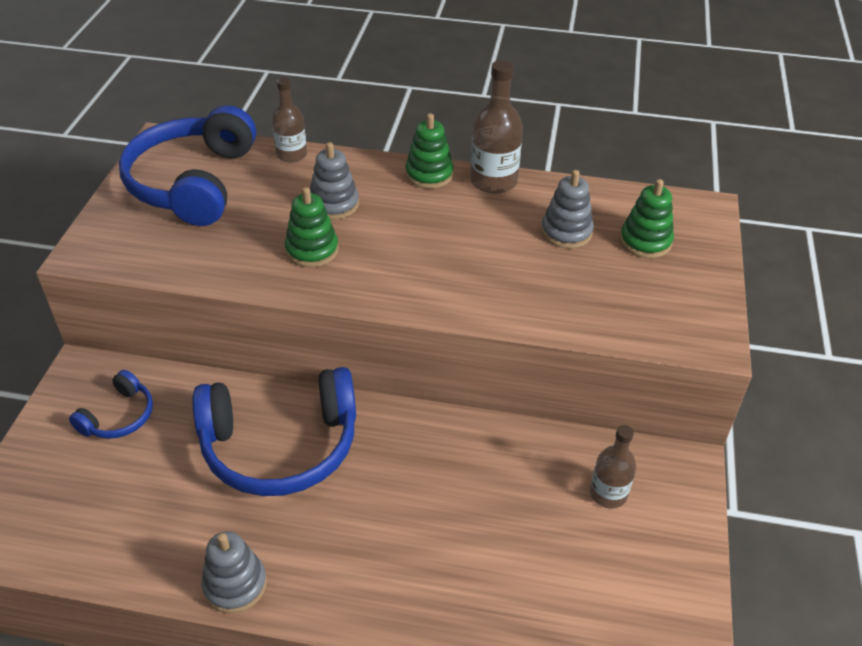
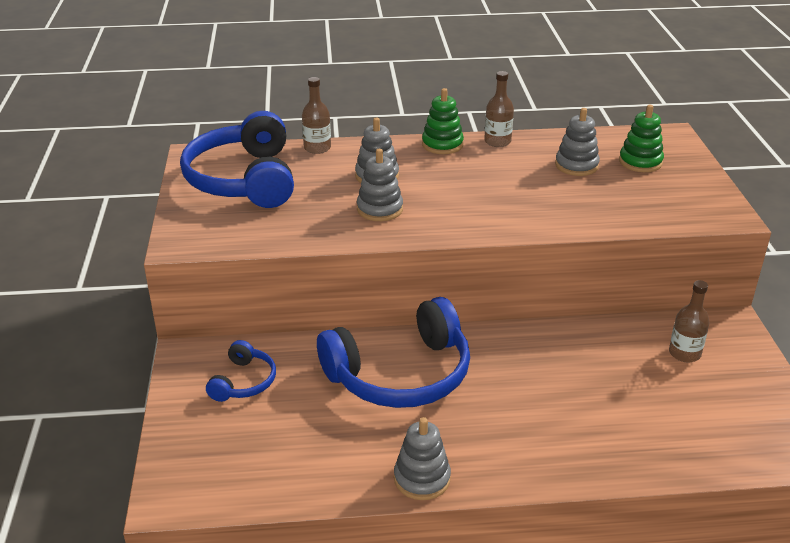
camera: 15 degrees left, 10 degrees down
(312, 250) = (379, 209): green stacking toy -> grey stacking toy
(493, 181) = (497, 141): brown bottle -> brown bottle, size x0.66

